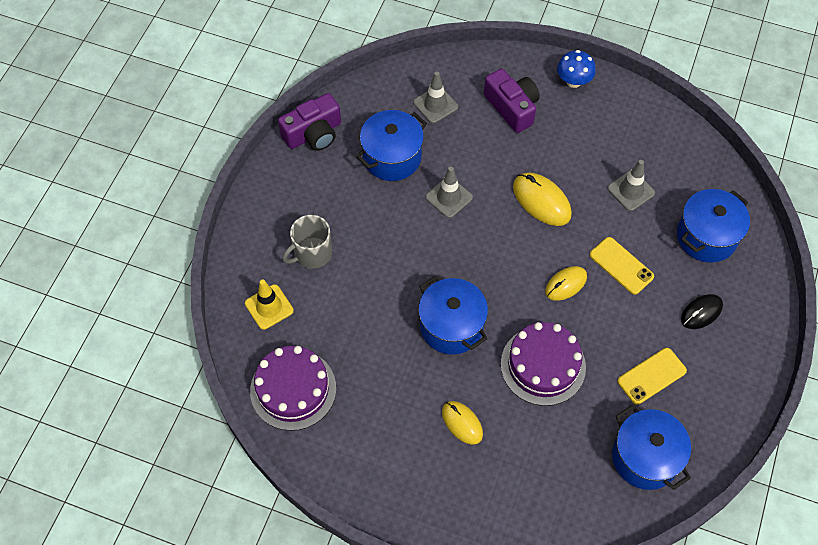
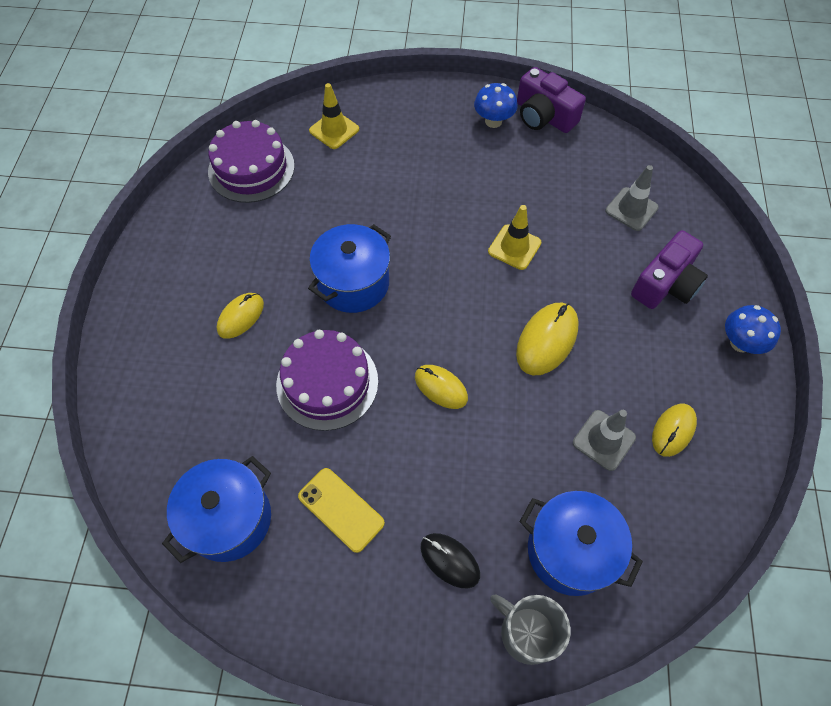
camera: 75 degrees right, 0 degrees up
(305, 174) = (493, 121): none -> blue mushroom
(312, 253) = (403, 148): grey mug -> grey mug (526, 632)
(392, 157) = (544, 186): blue pot -> none
(449, 197) = (514, 247): grey traffic cone -> yellow traffic cone
(621, 265) = (487, 447): yellow phone -> none
(632, 146) = (673, 430): none -> yellow mouse

